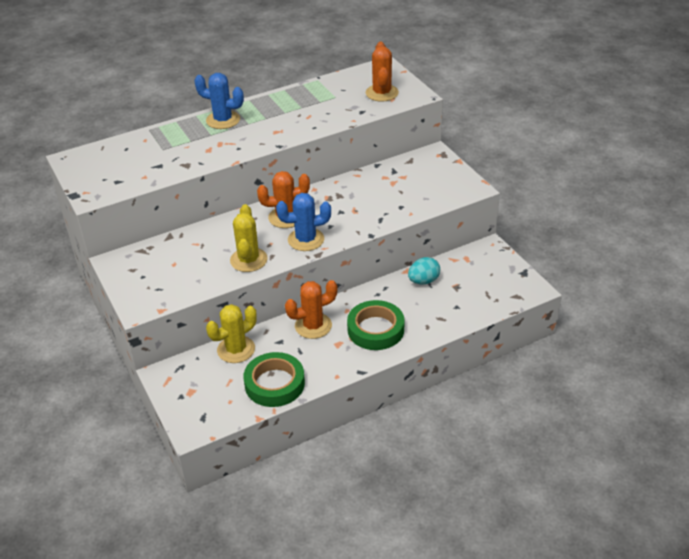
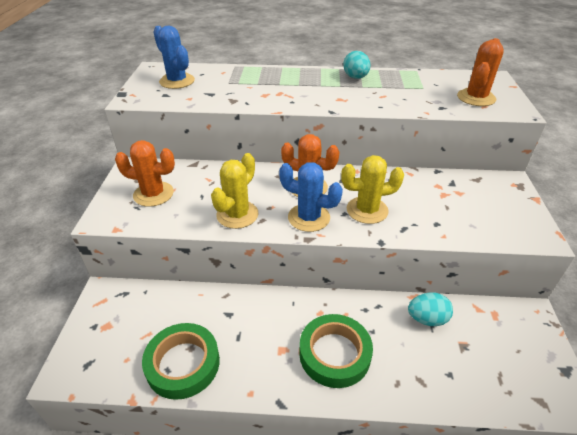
camera: 30 degrees right, 0 degrees up
(223, 120) = (301, 76): blue cactus -> blue cactus (177, 81)
(236, 349) = (183, 301): yellow cactus -> yellow cactus (367, 210)
(271, 105) = (355, 77): none -> turquoise egg
(313, 326) = (273, 313): orange cactus -> orange cactus (153, 194)

